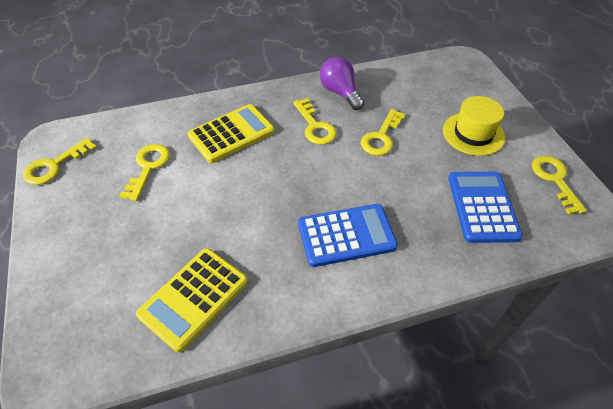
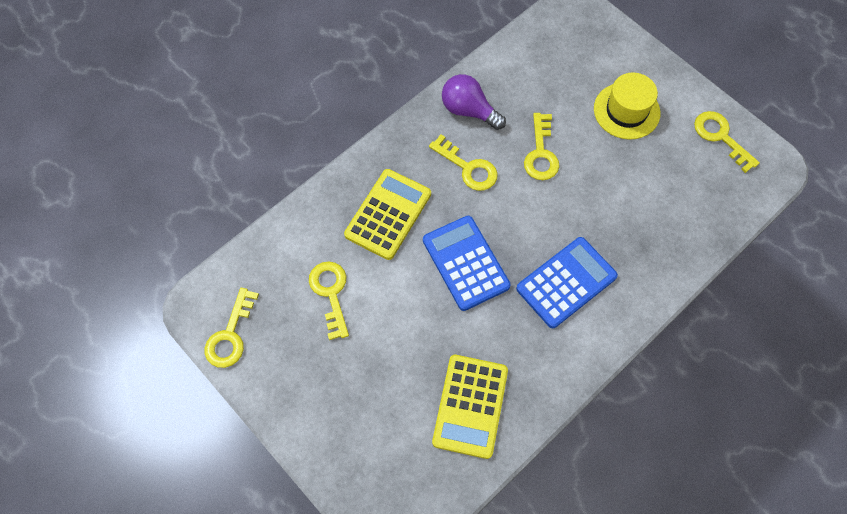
camera: 25 degrees left, 15 degrees up
(482, 207) = (670, 197): blue calculator -> blue calculator (465, 263)

